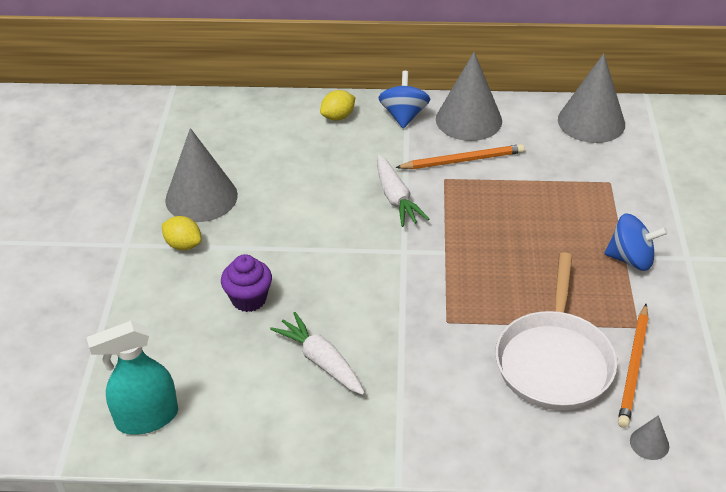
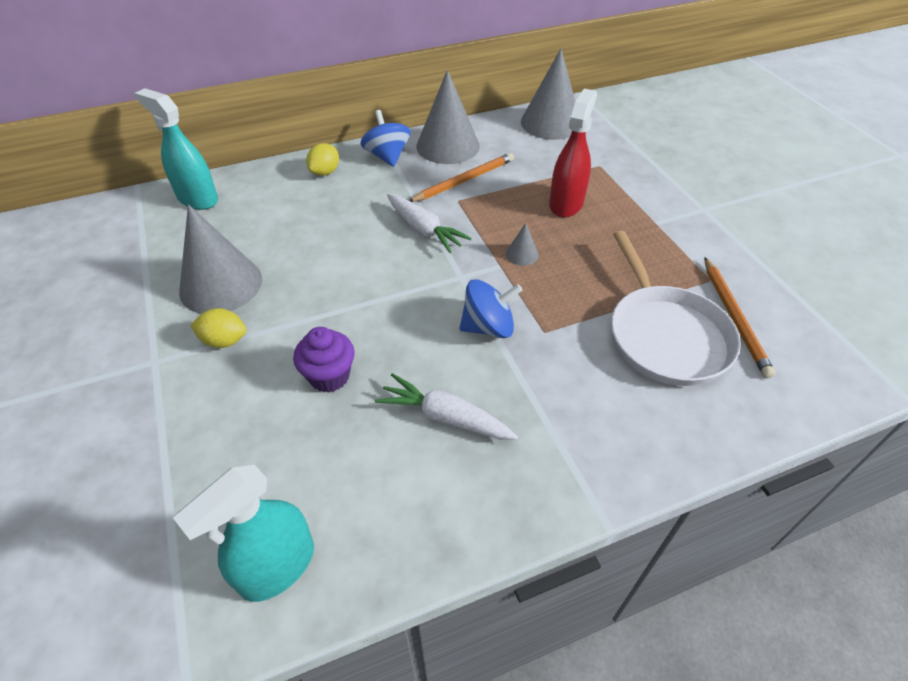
camera: 25 degrees left, 5 degrees up
(217, 113) = (197, 199): none -> turquoise spray bottle
(547, 211) = (566, 204): none -> red spray bottle
(631, 259) = (661, 223): blue spinning top -> blue spinning top (488, 327)
(649, 443) = (800, 385): grey cone -> grey cone (522, 254)

